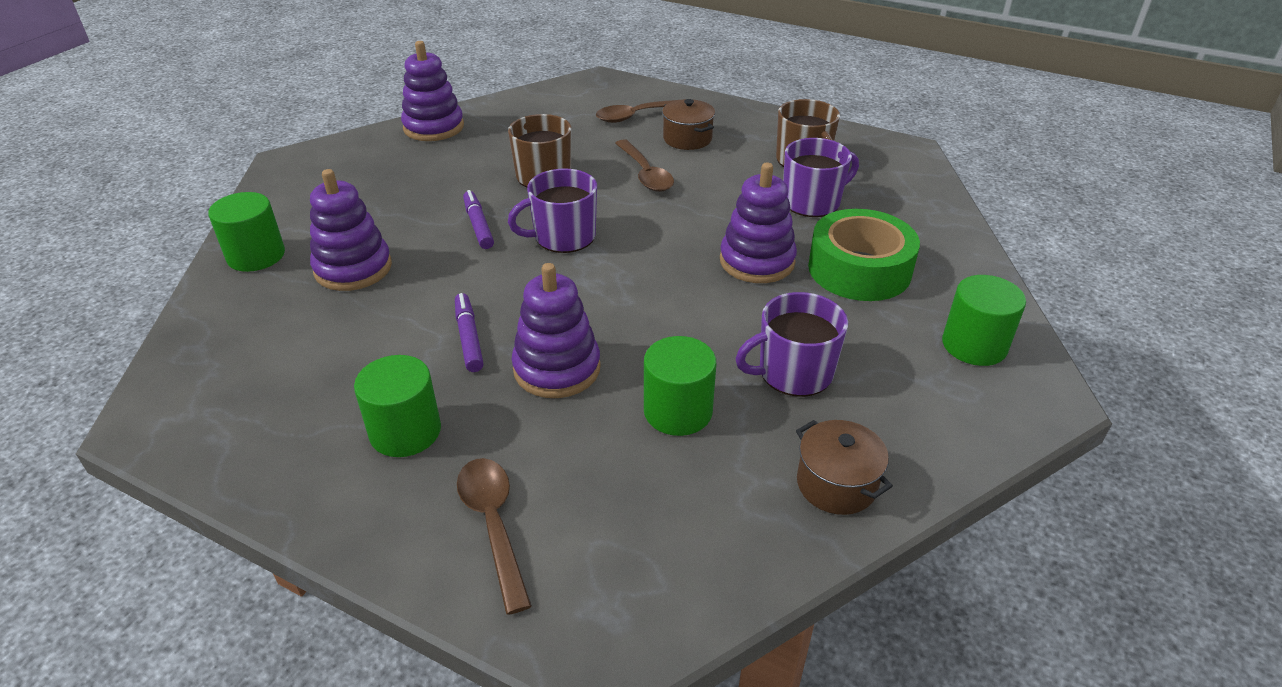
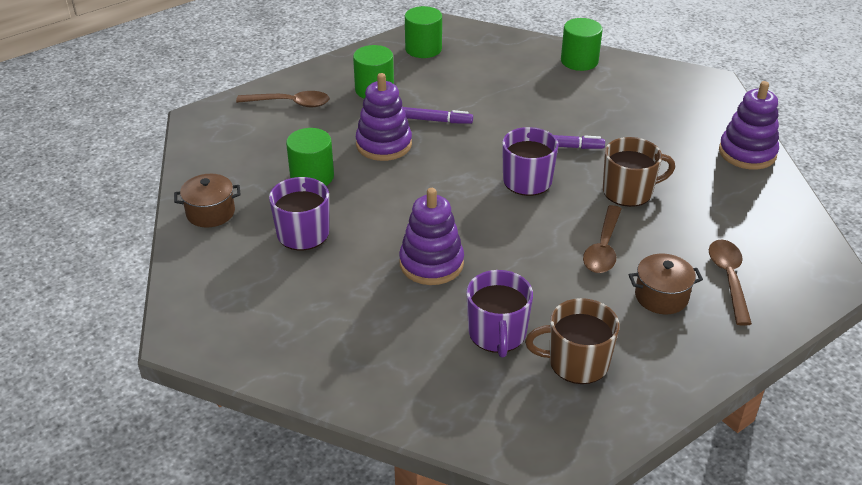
camera: 115 degrees right, 0 degrees up
(353, 268) = (541, 92): purple stacking toy -> none
(645, 174) = (603, 248): brown spoon -> brown spoon turned 75 degrees counterclockwise
(859, 269) = (382, 315): green tape -> none
(974, 345) = (254, 331): green cylinder -> green cylinder (423, 49)

